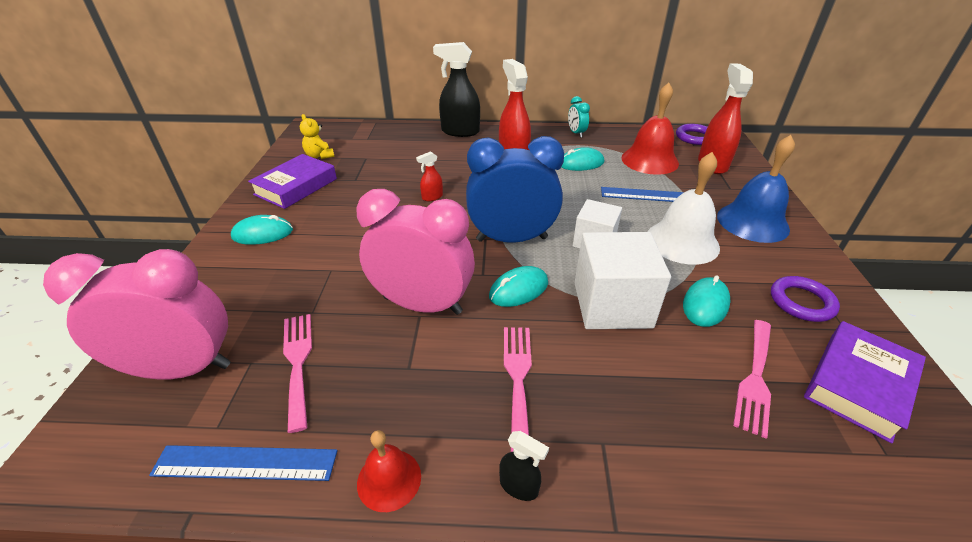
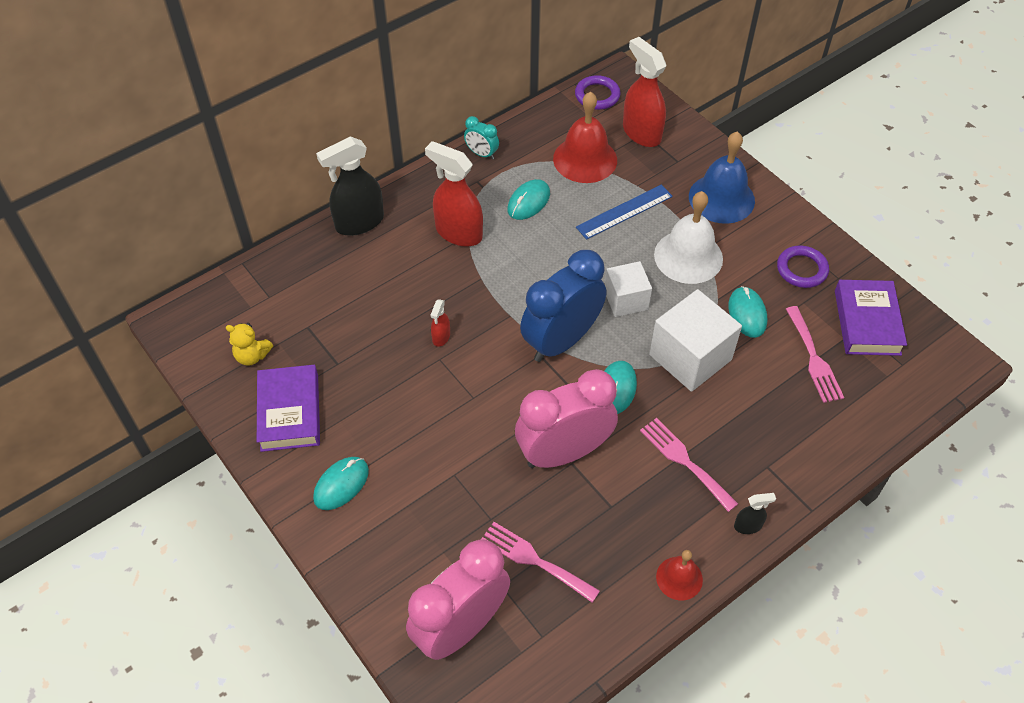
camera: 40 degrees left, 15 degrees up
(246, 463) = (589, 637): blue ruler -> none

